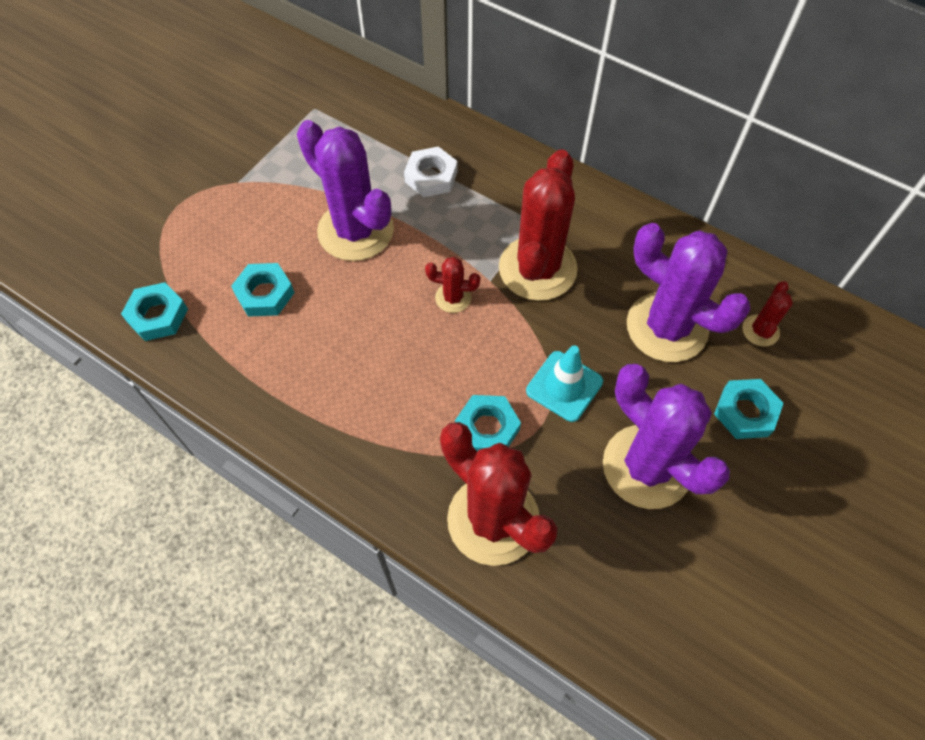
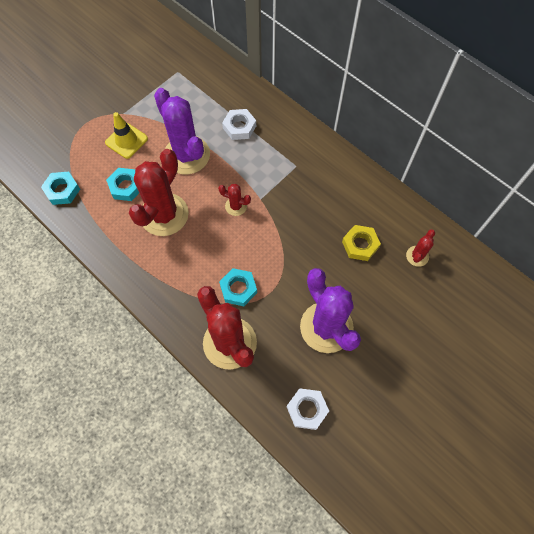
camera: 10 degrees right, 5 degrees up
(251, 222) = (126, 141): none -> yellow traffic cone
(537, 268) = (291, 196): red cactus -> red cactus (164, 214)
(564, 386) = (289, 271): turquoise traffic cone -> none
(650, 610) = (307, 409): none -> white nut
(666, 327) = (360, 245): purple cactus -> yellow nut
(745, 412) = (394, 304): turquoise nut -> none

